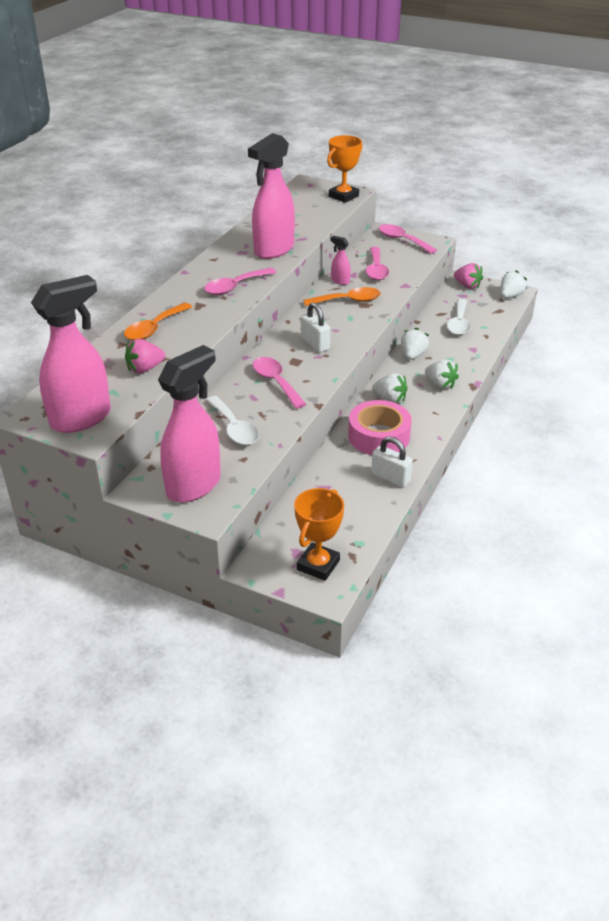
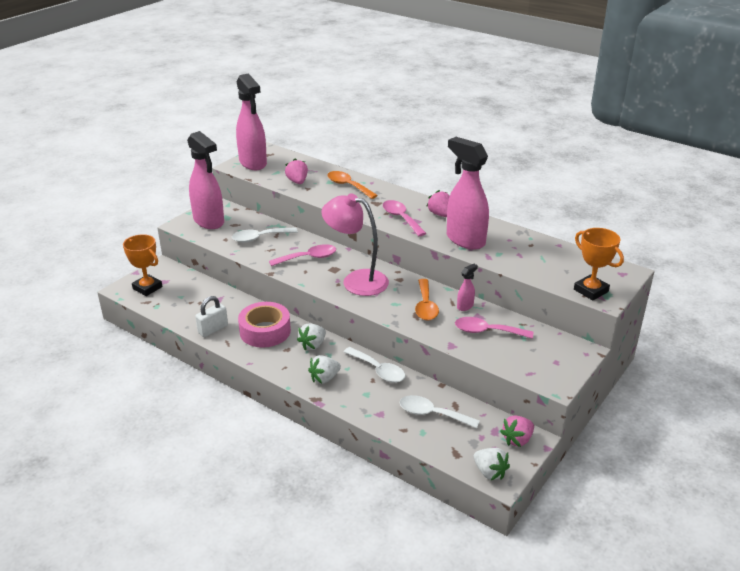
camera: 100 degrees right, 5 degrees down
(221, 265) = (440, 214): none -> pink strawberry
(315, 344) = (356, 280): white padlock -> pink lamp
(402, 240) = (557, 360): pink spoon -> none
(413, 355) = (378, 370): white strawberry -> white spoon

